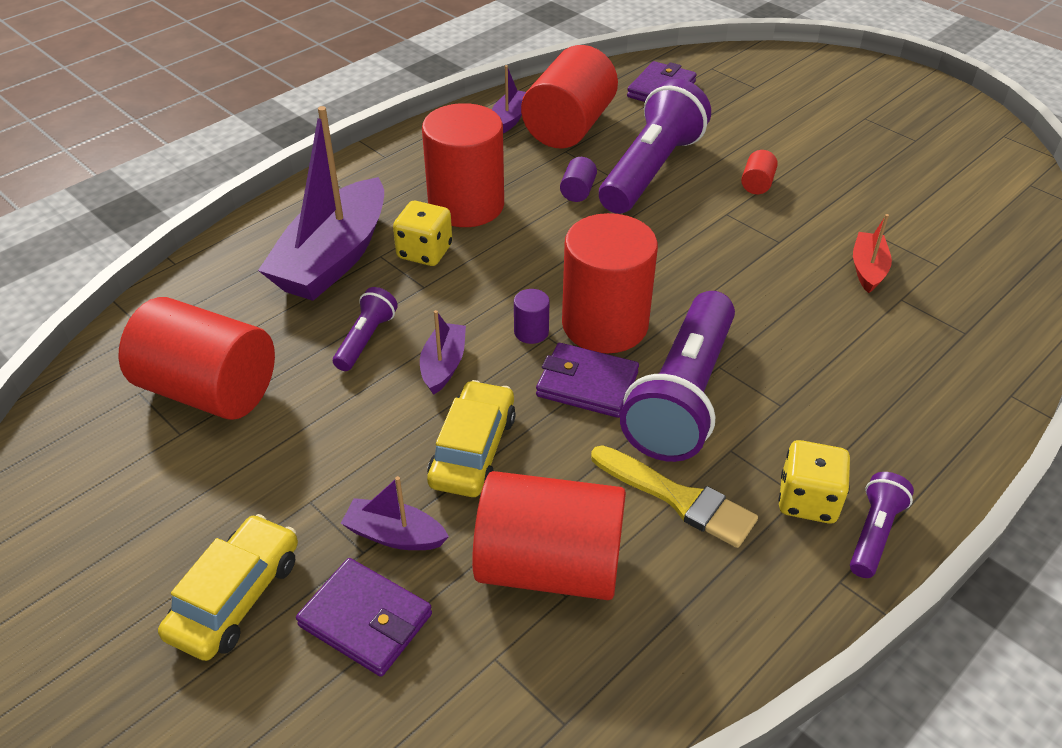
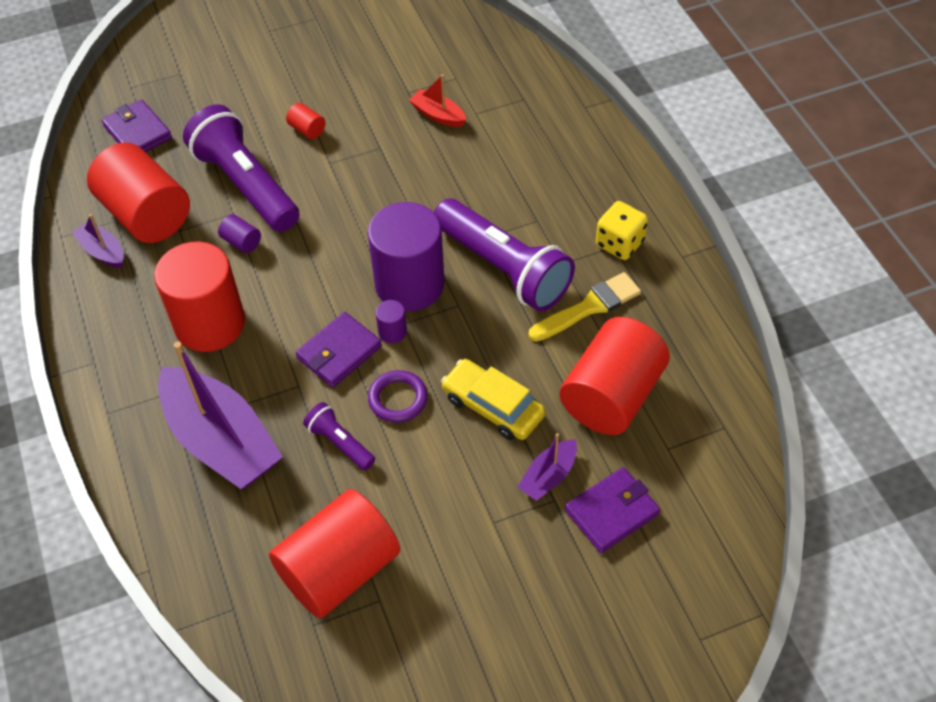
camera: 65 degrees left, 10 degrees up
(235, 597) = (560, 588): yellow car -> none
(424, 252) = (254, 372): yellow dice -> none
(443, 365) = (398, 399): purple boat -> purple ring
(587, 384) = (464, 317): purple wallet -> purple wallet (339, 352)
(605, 325) = (409, 284): red cylinder -> purple cylinder
(874, 533) = (657, 224): purple flashlight -> none

